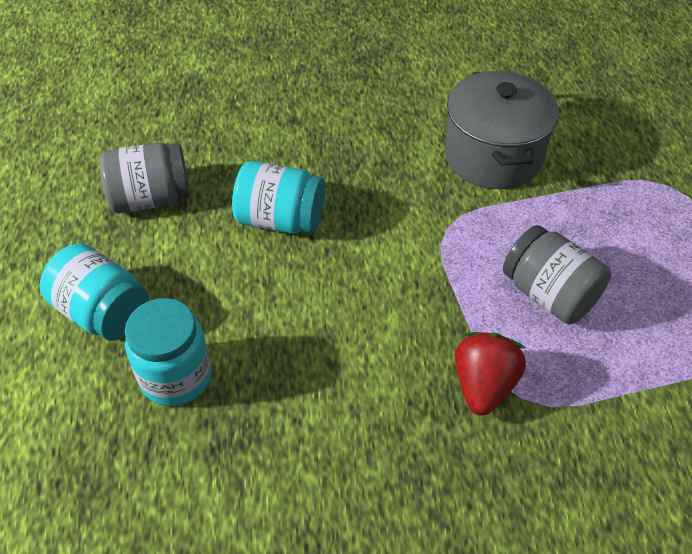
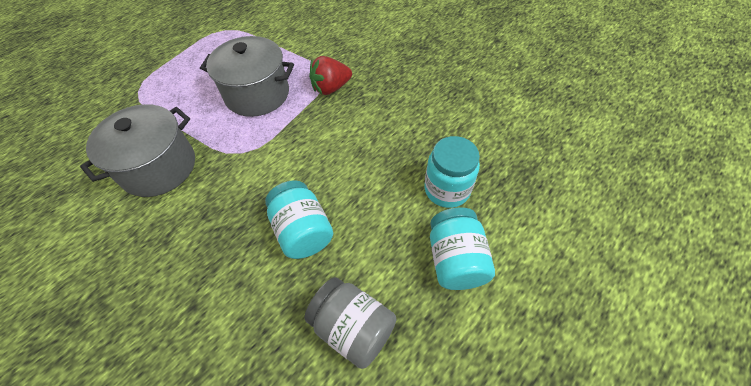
camera: 130 degrees left, 5 degrees up
(549, 294) = (257, 94): grey jar -> grey pot

